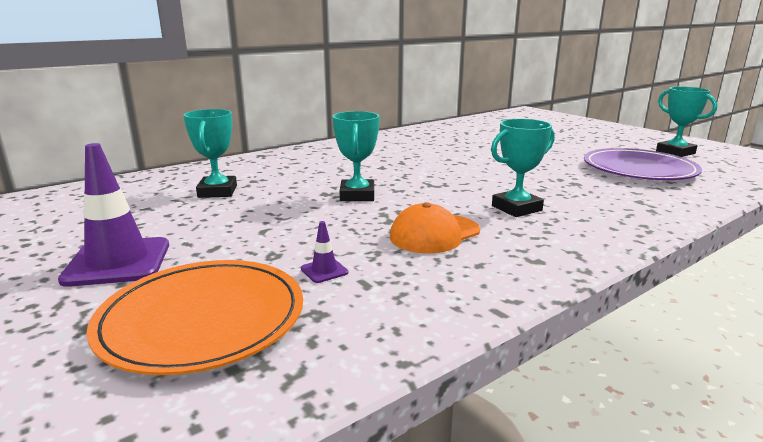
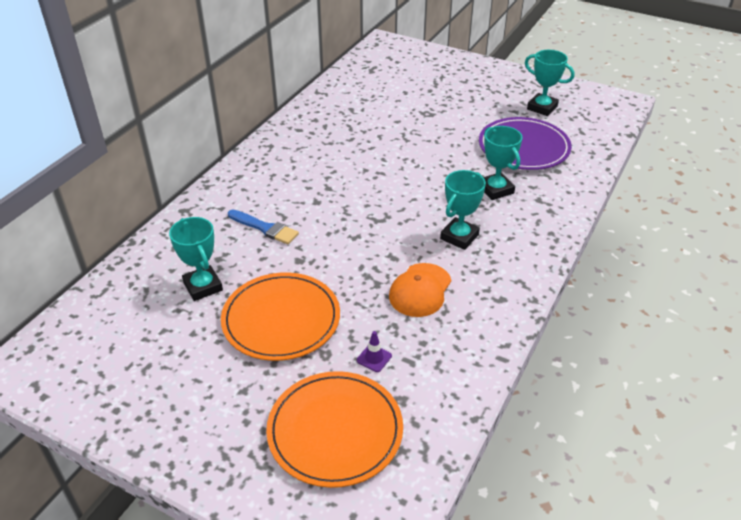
camera: 25 degrees left, 20 degrees up
(118, 262) = (218, 402): purple traffic cone -> none
(259, 223) = (281, 319): none -> orange plate
(316, 172) = (265, 228): none -> blue brush
(357, 195) = (328, 255): turquoise trophy -> turquoise trophy (495, 189)

